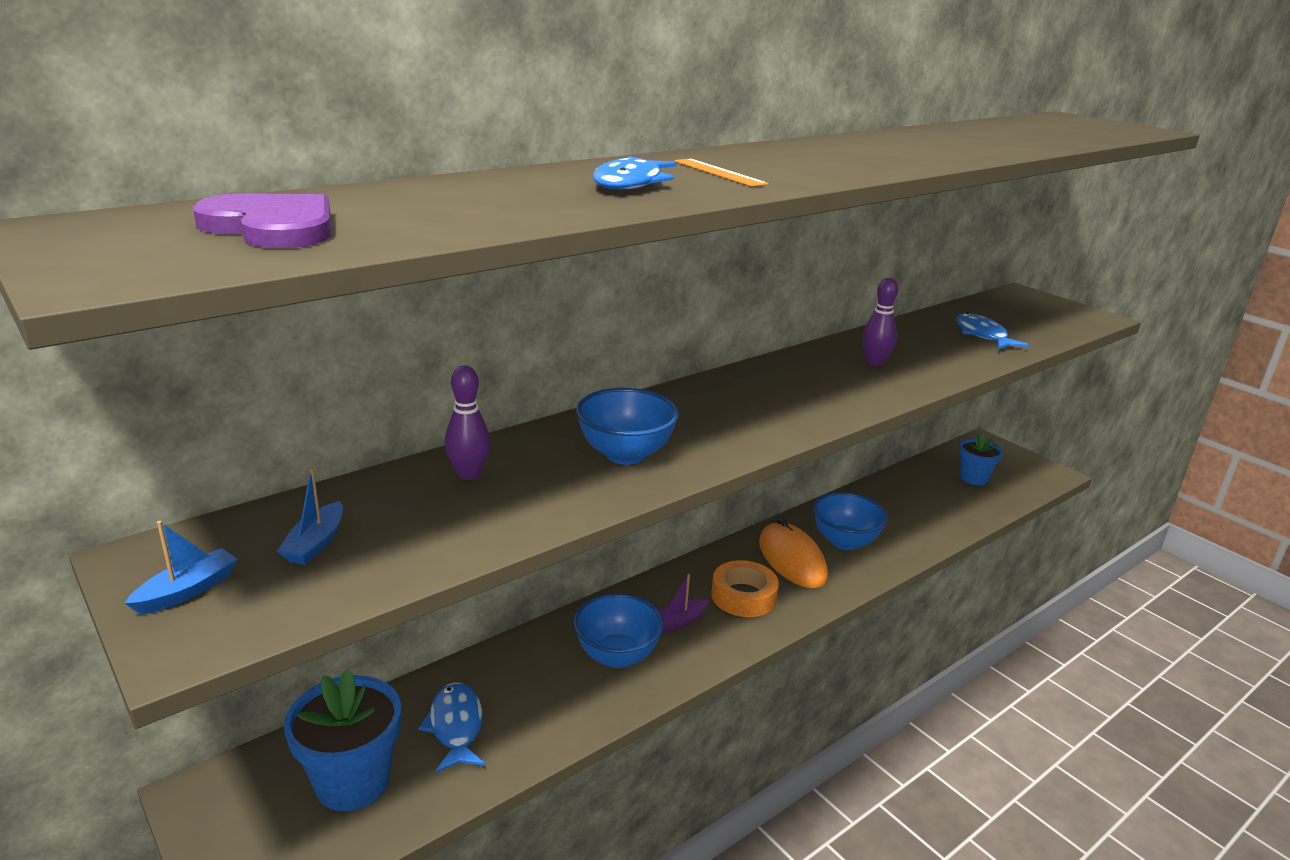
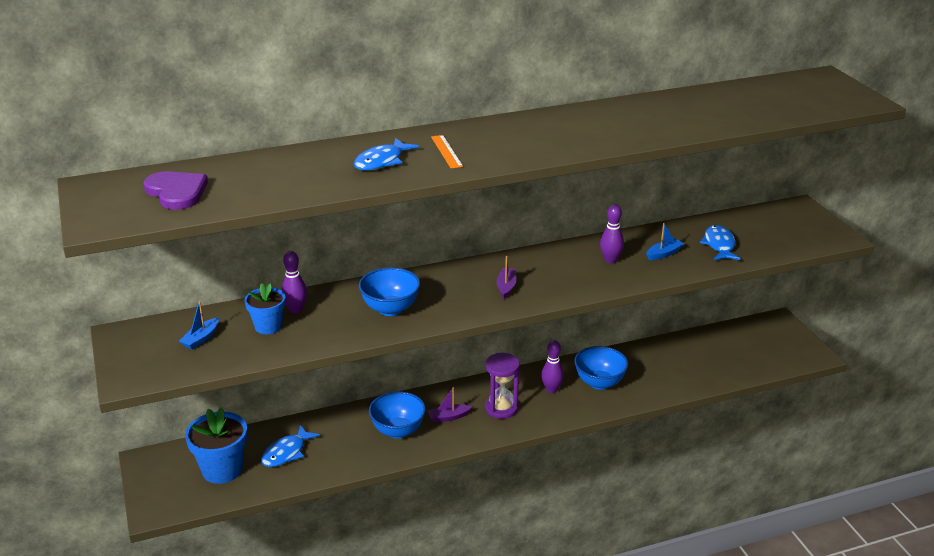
camera: 20 degrees right, 5 degrees up
(187, 591) = (135, 354): blue boat -> blue boat (663, 254)
(455, 727) = (286, 453): blue fish -> blue fish turned 150 degrees counterclockwise
(743, 596) = (501, 408): orange tape -> purple hourglass
(771, 406) = (506, 287): none -> purple boat
(792, 560) = (551, 389): orange mouse -> purple bowling pin
(973, 478) = (742, 350): blue flower pot -> blue flower pot (268, 326)

